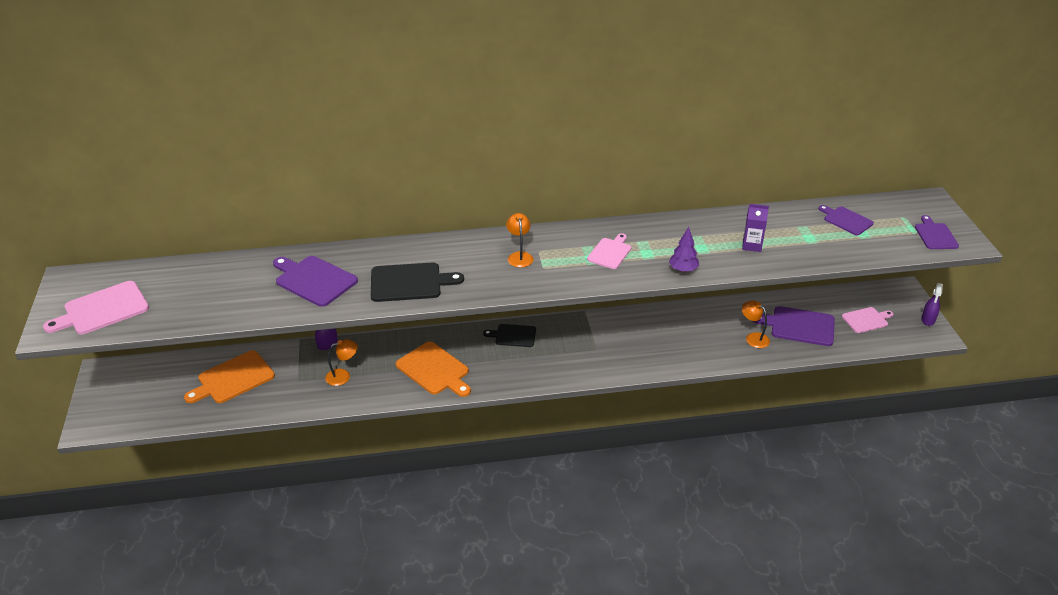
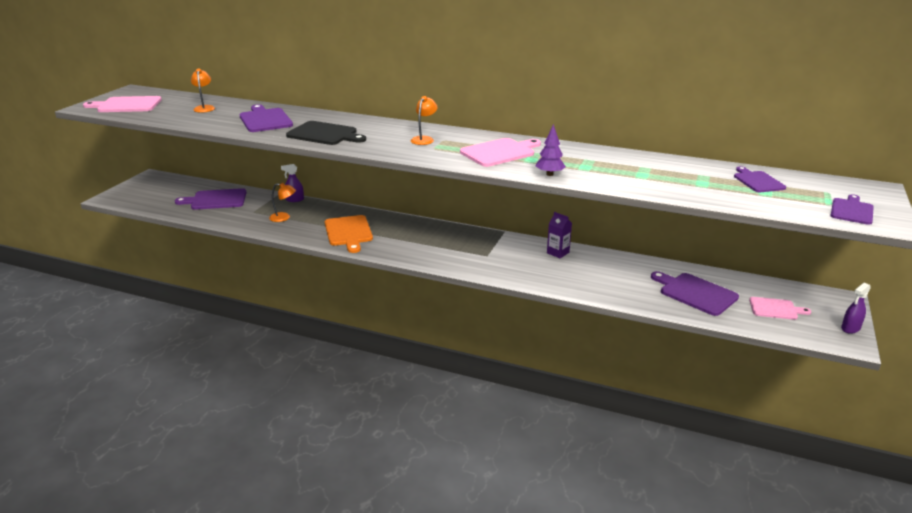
camera: 30 degrees right, 10 degrees down
(233, 378) = (216, 200): orange cutting board -> purple cutting board
(513, 335) = (430, 230): black cutting board -> none
(610, 252) = (500, 152): pink cutting board -> pink cutting board, size x1.57
(752, 245) = (636, 175): purple carton -> purple carton (558, 253)
(753, 337) = (639, 288): orange lamp -> orange lamp (204, 108)

